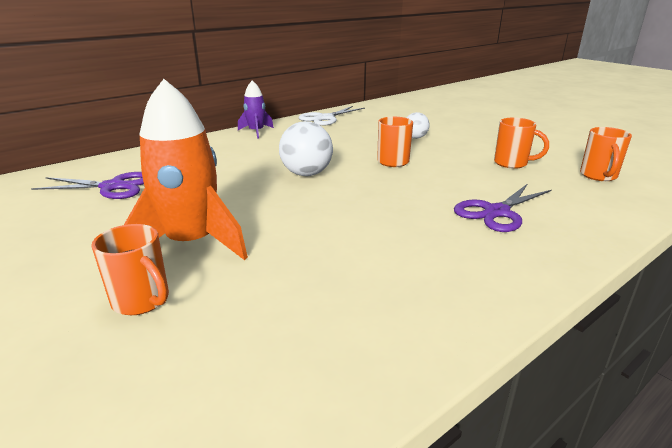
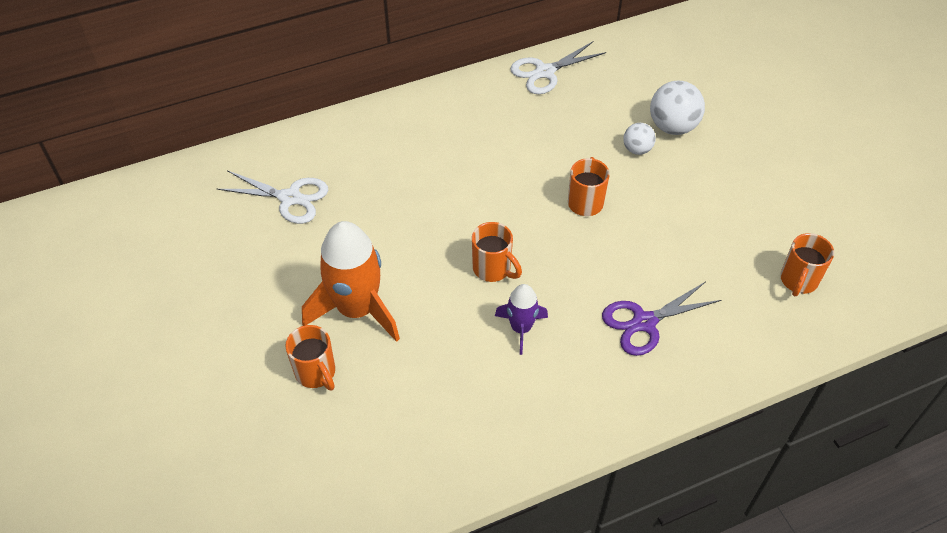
camera: 15 degrees right, 25 degrees up
(112, 187) = (290, 198): purple scissors -> white scissors
(256, 132) = (450, 97): purple rocket -> purple rocket (521, 328)
(306, 174) = (483, 211): white ball -> white ball (672, 126)
(512, 163) = (718, 234): orange mug -> orange mug (493, 269)

